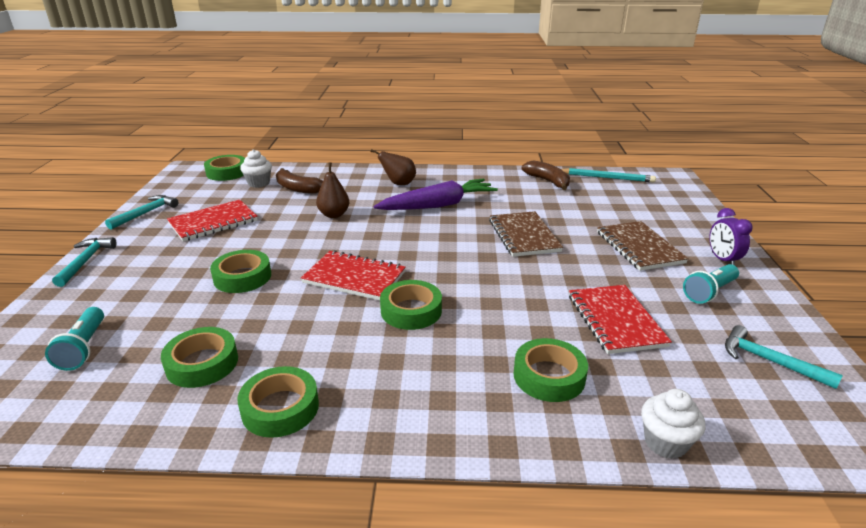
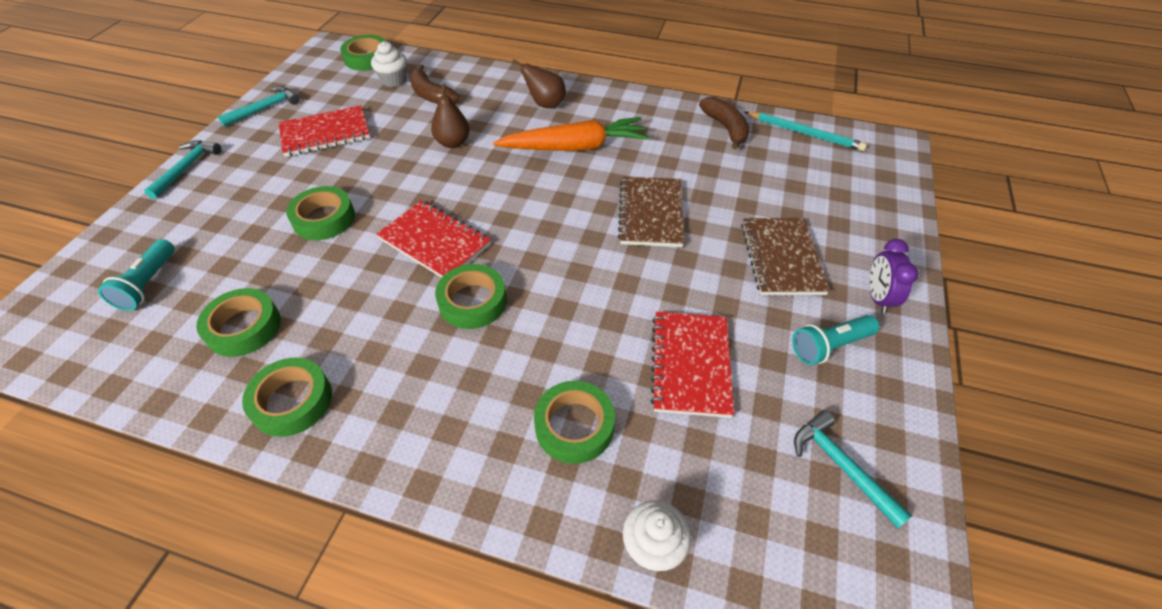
camera: 15 degrees right, 20 degrees up
(438, 205) = (574, 147): purple carrot -> orange carrot

